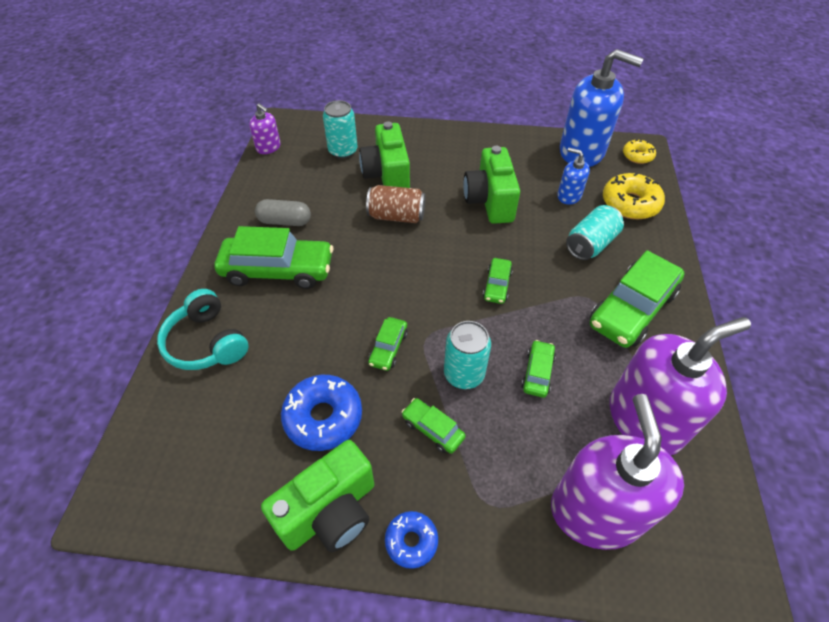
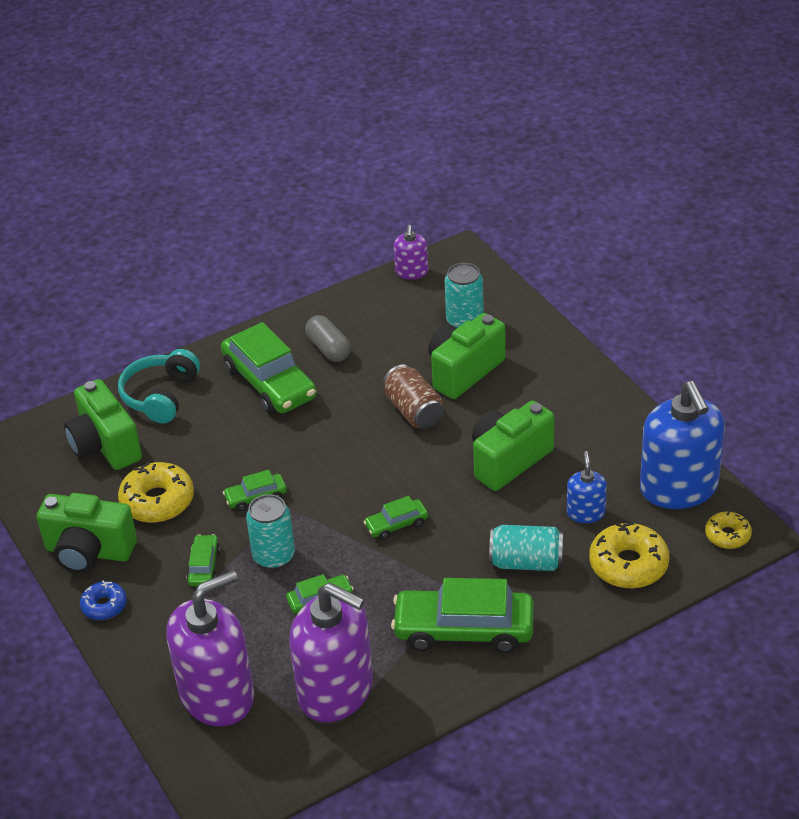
camera: 55 degrees right, 10 degrees down
(214, 416) = (105, 445): none -> green camera
(323, 417) = (157, 501): blue donut -> yellow donut

